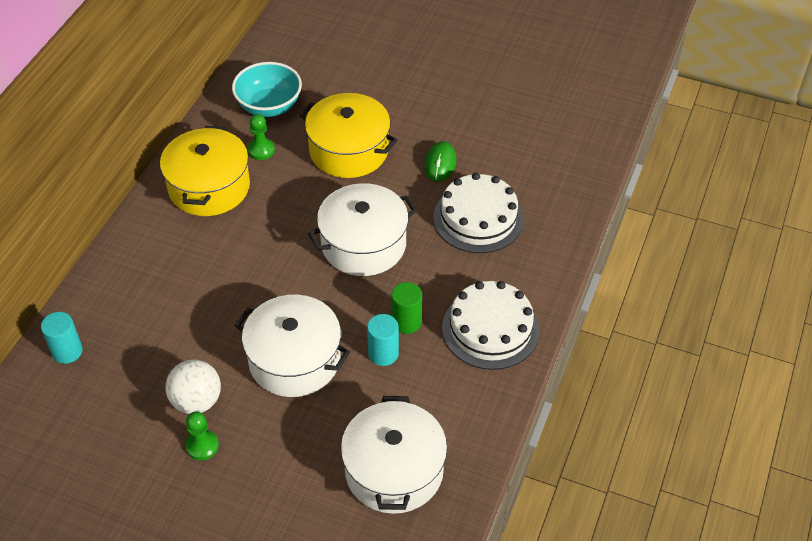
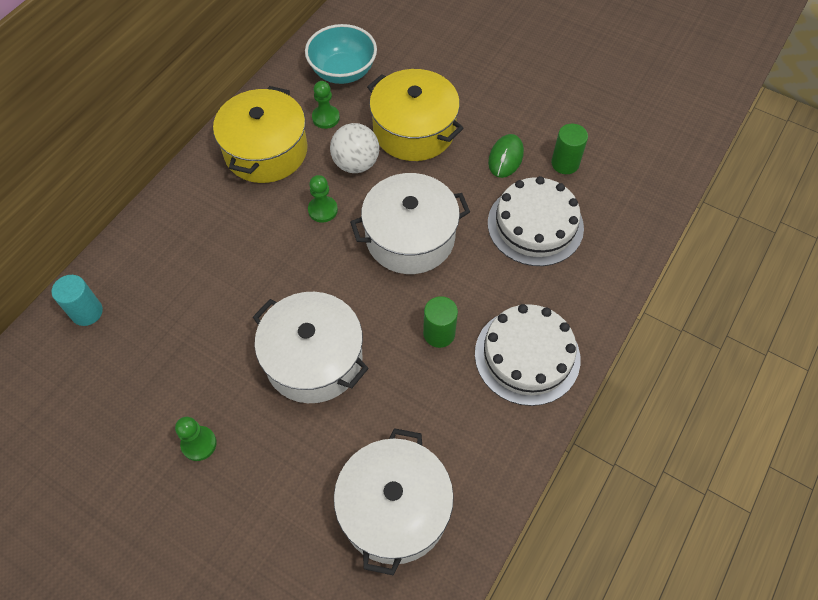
camera: 10 degrees right, 10 degrees up
(197, 401) = (204, 390): white ball -> white ball (356, 164)
(276, 232) = (323, 210): none -> green pawn
(383, 353) = (408, 367): turquoise cylinder -> none
(496, 161) = (565, 163): none -> green cylinder

